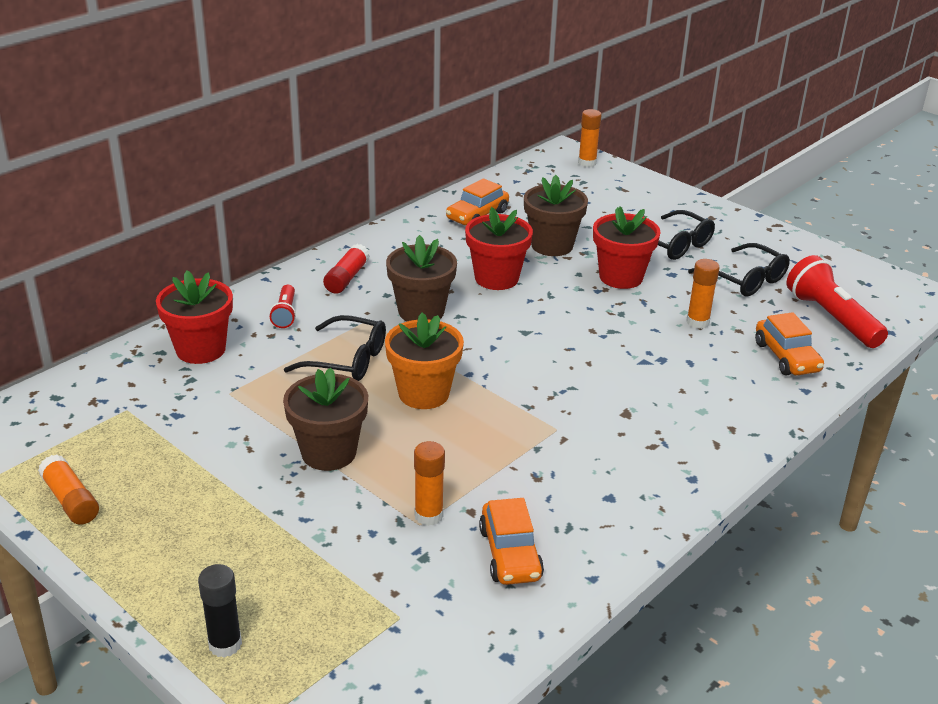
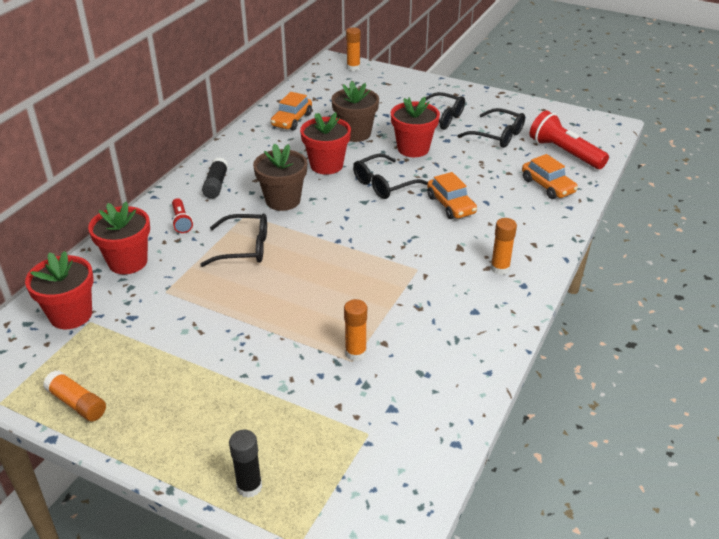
camera: 15 degrees left, 5 degrees up
(108, 398) = (71, 315): none -> red flower pot
(329, 453) = (262, 322): brown flower pot -> none
(347, 278) = (216, 185): red glue stick -> black glue stick
(424, 393) = (312, 262): orange flower pot -> none
(510, 554) = (425, 368): orange car -> orange car (451, 205)
(561, 315) = (384, 184): none -> black glasses
(697, 322) = (479, 172): orange glue stick -> orange glue stick (500, 268)

